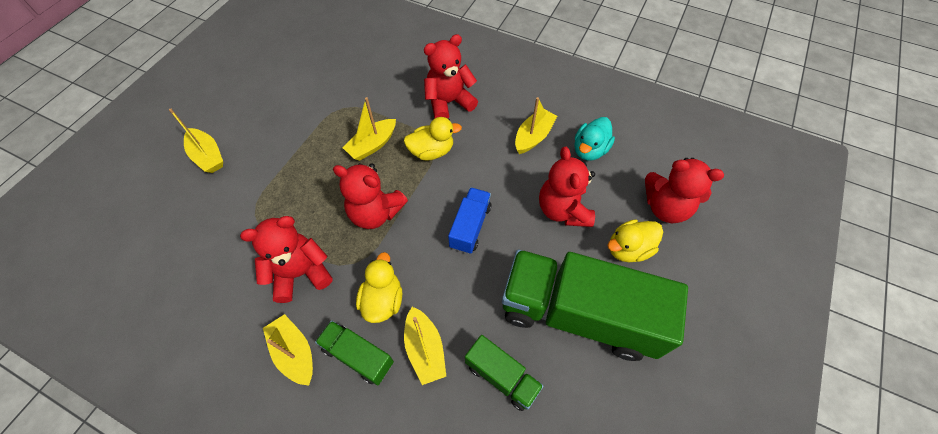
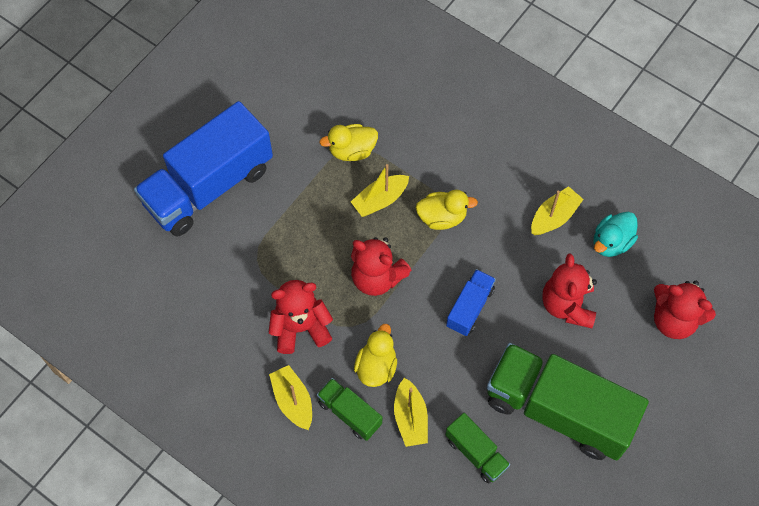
camera: 10 degrees right, 5 degrees up
(208, 156) = (209, 186): yellow boat -> blue truck
(449, 102) = (468, 160): red teddy bear -> none
(628, 249) = (623, 356): yellow duck -> yellow duck (352, 151)

